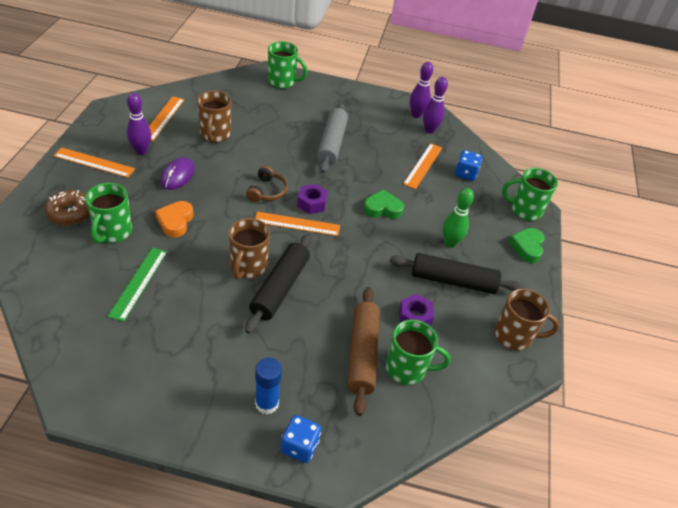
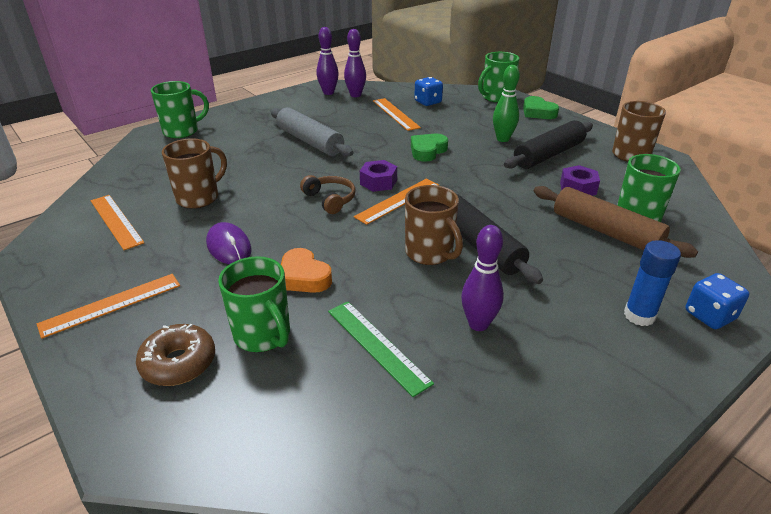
camera: 45 degrees left, 10 degrees down
(141, 151) = (148, 258): purple bowling pin -> purple bowling pin (478, 324)
(215, 135) = (199, 198): brown mug -> brown mug turned 90 degrees counterclockwise

